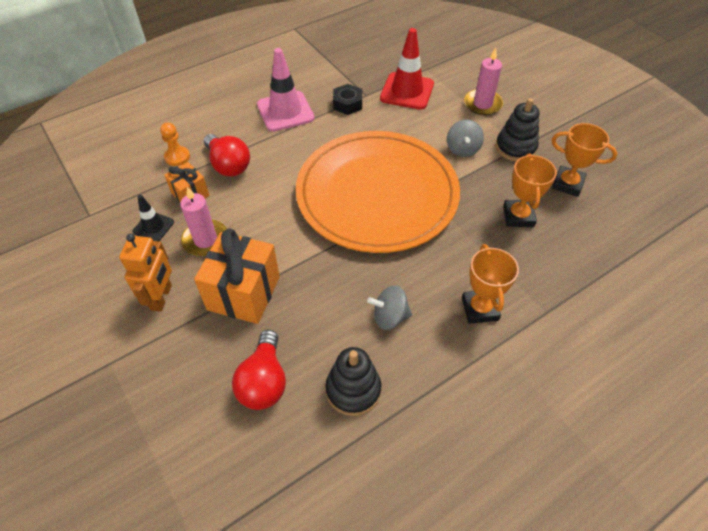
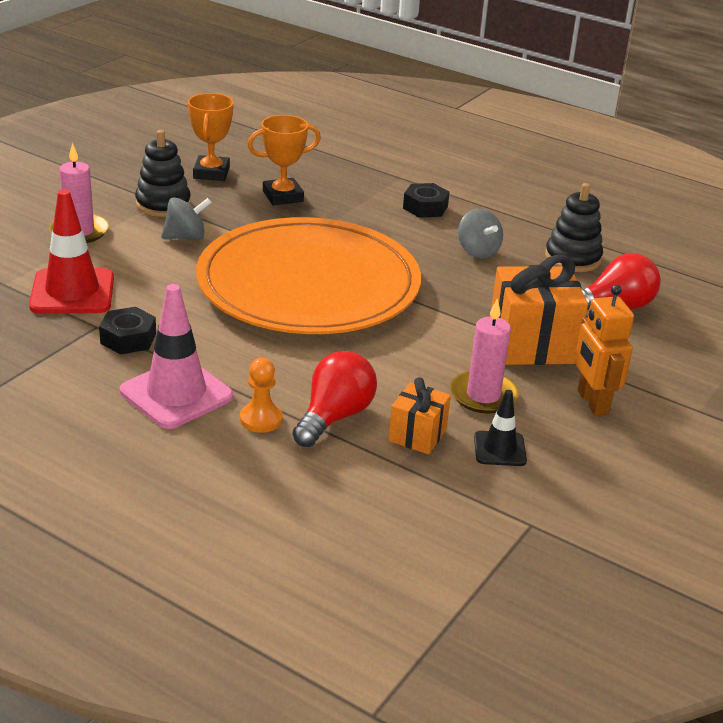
camera: 115 degrees left, 20 degrees down
(161, 297) = (592, 402): orange robot -> orange robot turned 90 degrees counterclockwise
(177, 157) = (350, 476): orange pawn -> orange pawn (261, 419)
(480, 309) = (425, 207): orange trophy -> black nut

